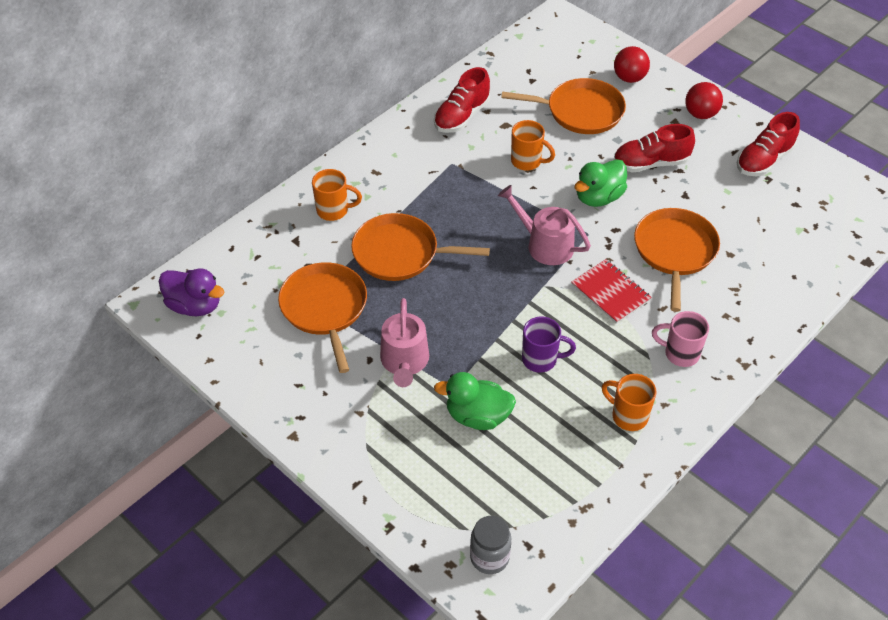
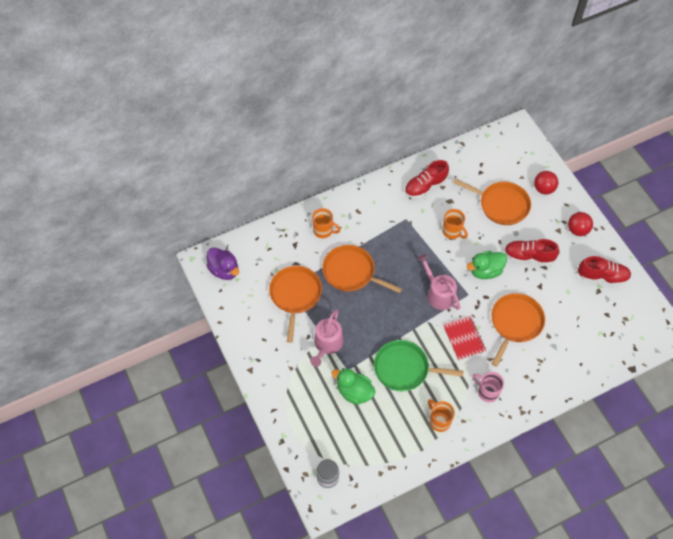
camera: 20 degrees right, 10 degrees up
(541, 359) = (404, 369): purple mug -> green pan
(764, 160) = (602, 276): red shoe -> red shoe turned 150 degrees counterclockwise

